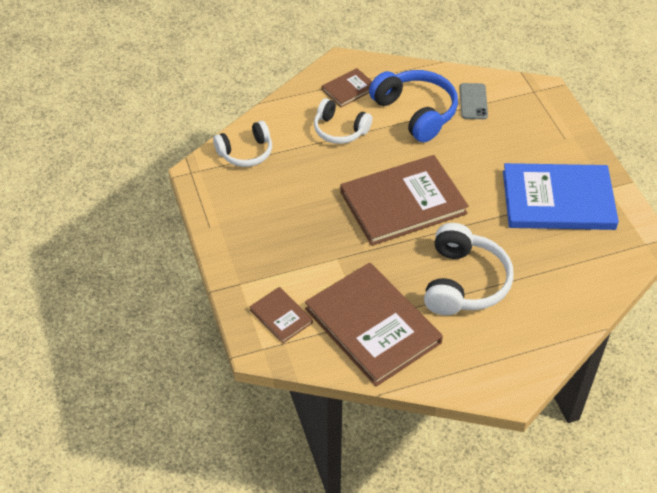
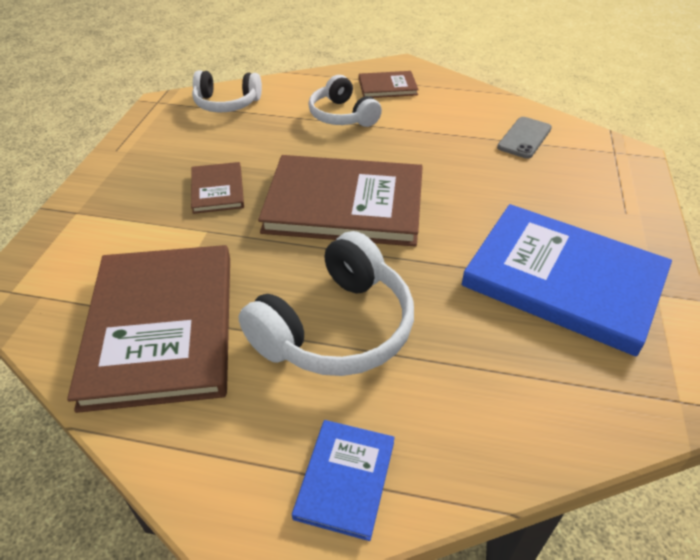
camera: 30 degrees right, 5 degrees down
(281, 316) = (74, 265): brown book -> brown book (218, 190)
(416, 112) = (444, 127): blue headphones -> none
(527, 350) = (345, 479): none -> blue book

